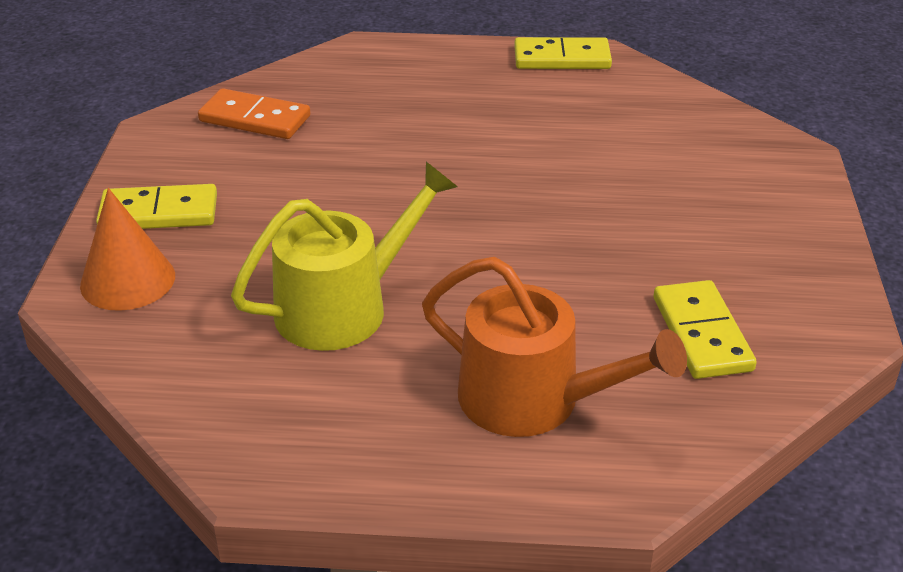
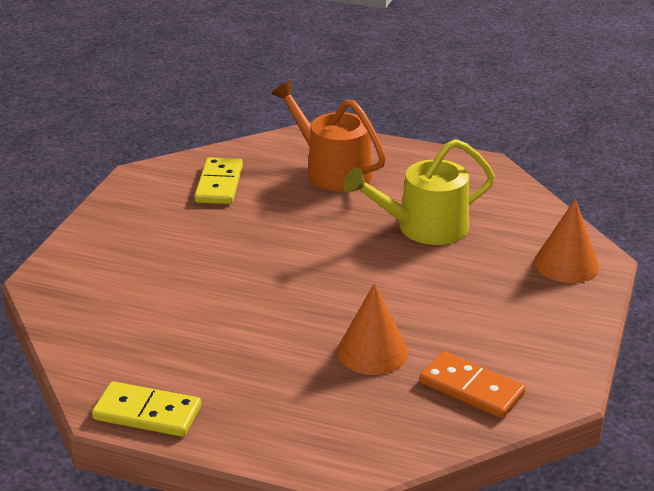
camera: 165 degrees left, 5 degrees down
(159, 212) = (551, 309): yellow domino -> none
(368, 136) = (372, 352): none -> orange cone

